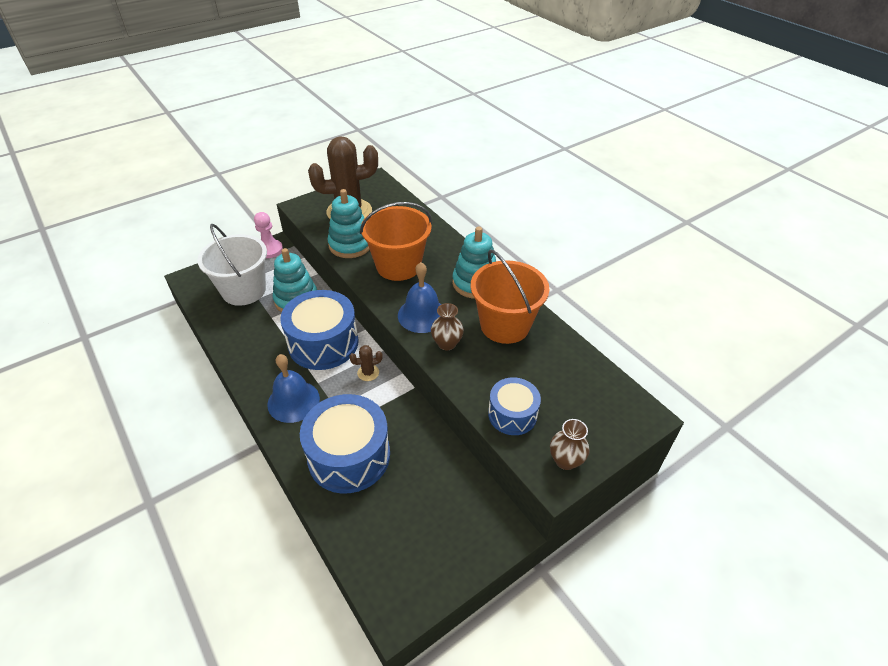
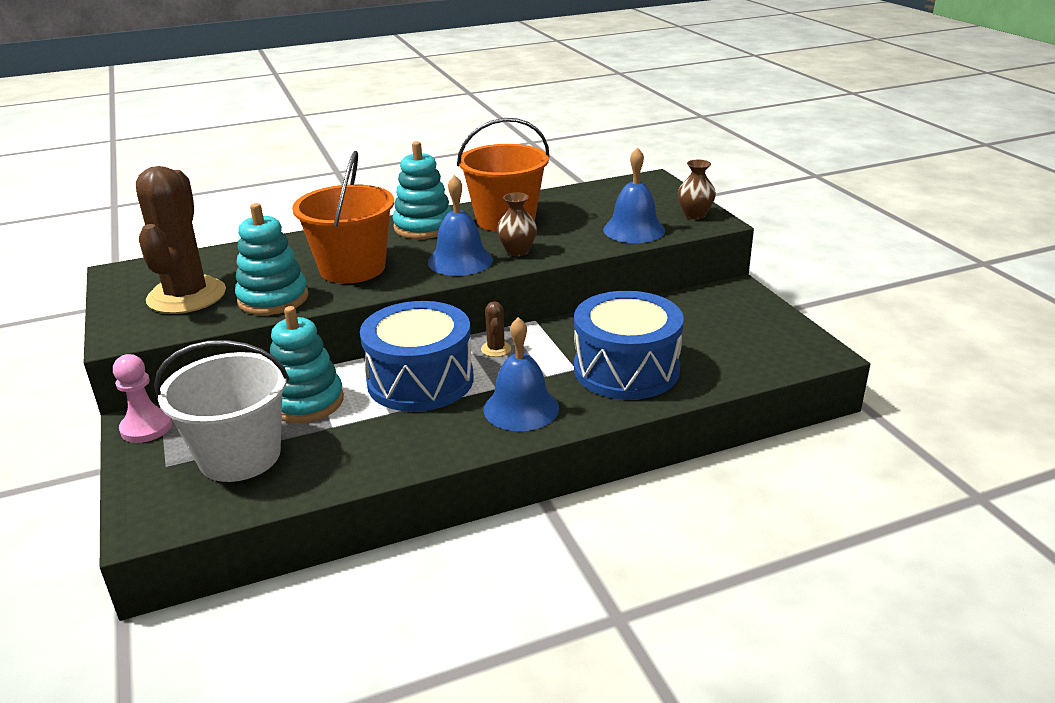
camera: 75 degrees left, 15 degrees down
(512, 414) = (634, 230): blue drum -> blue bell

